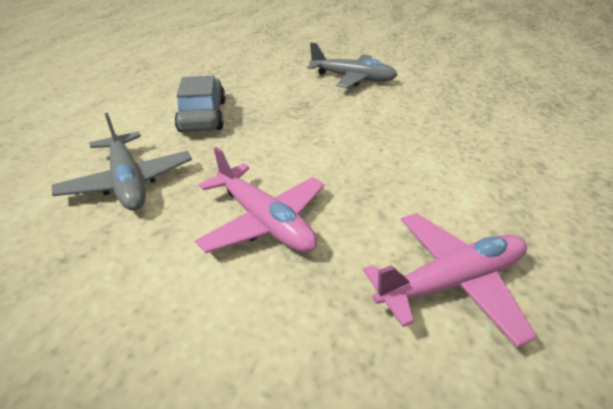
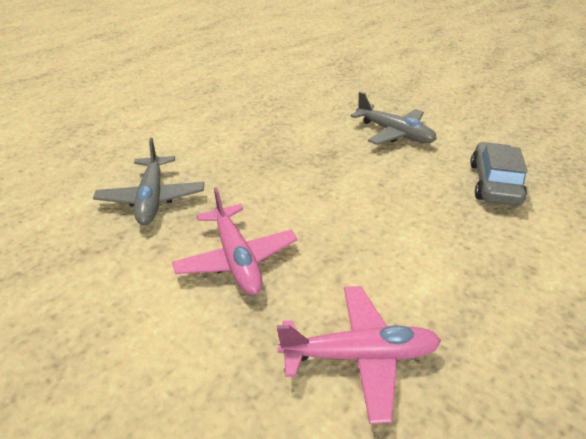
camera: 20 degrees right, 0 degrees up
(203, 116) = (237, 149): grey car -> grey car (494, 183)

